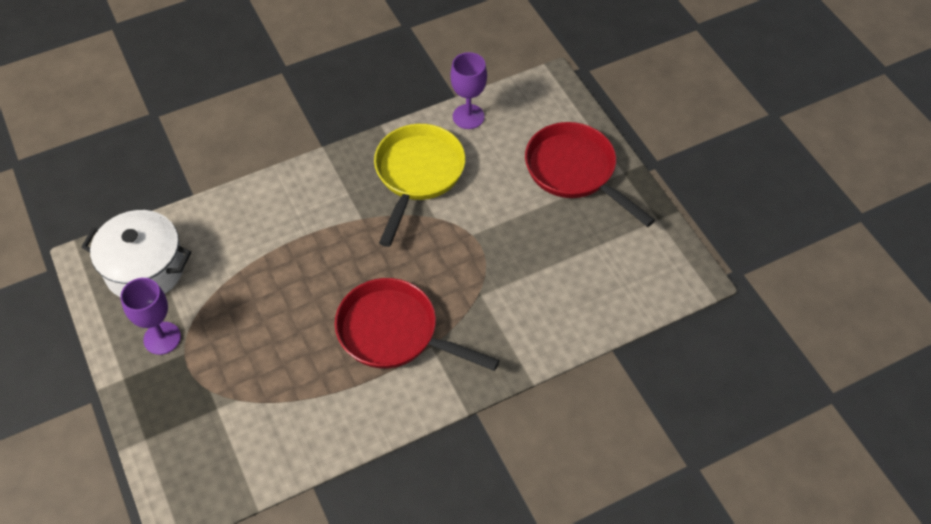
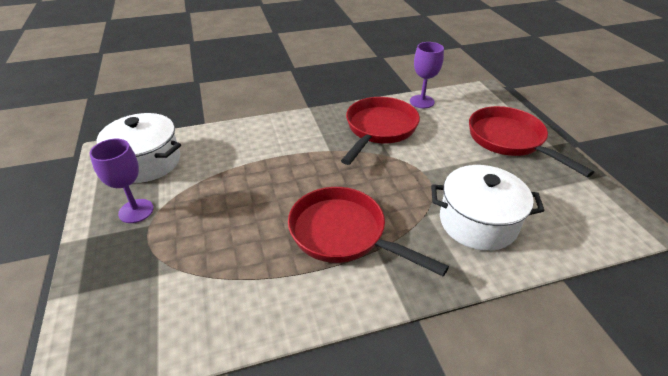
camera: 10 degrees right, 15 degrees down
(417, 174) = (379, 129): yellow pan -> red pan
(533, 297) = (478, 222): none -> white pot

